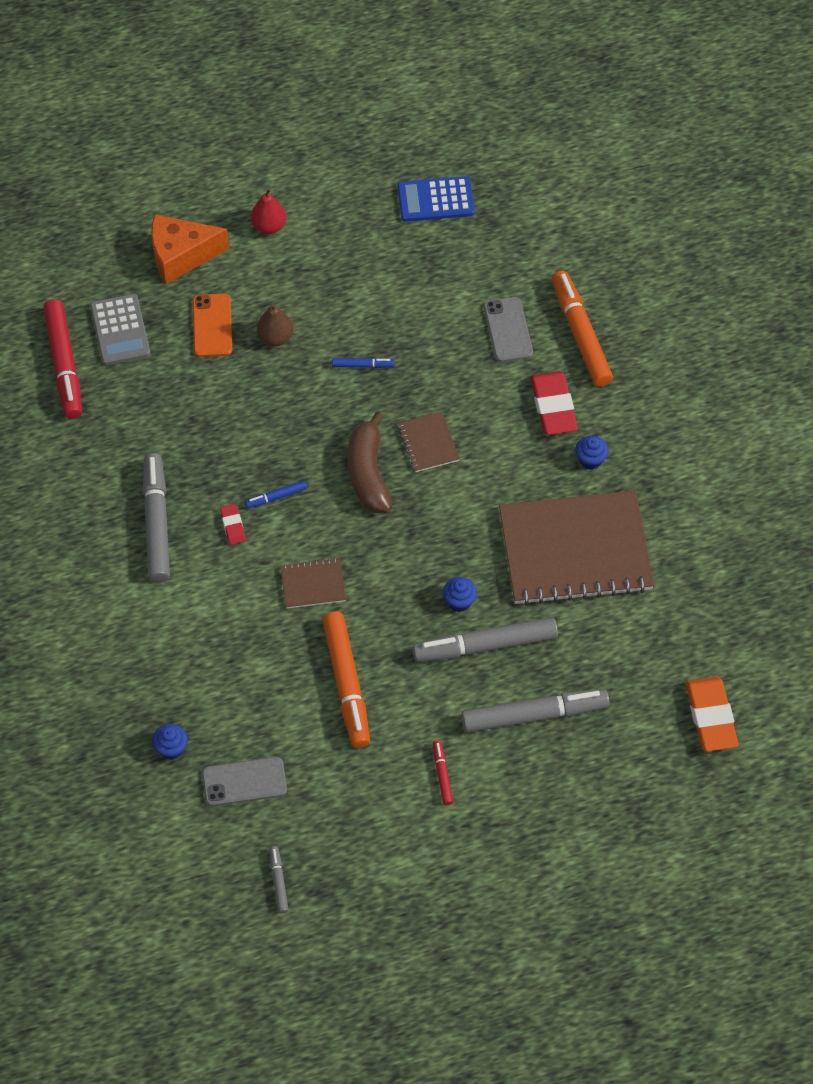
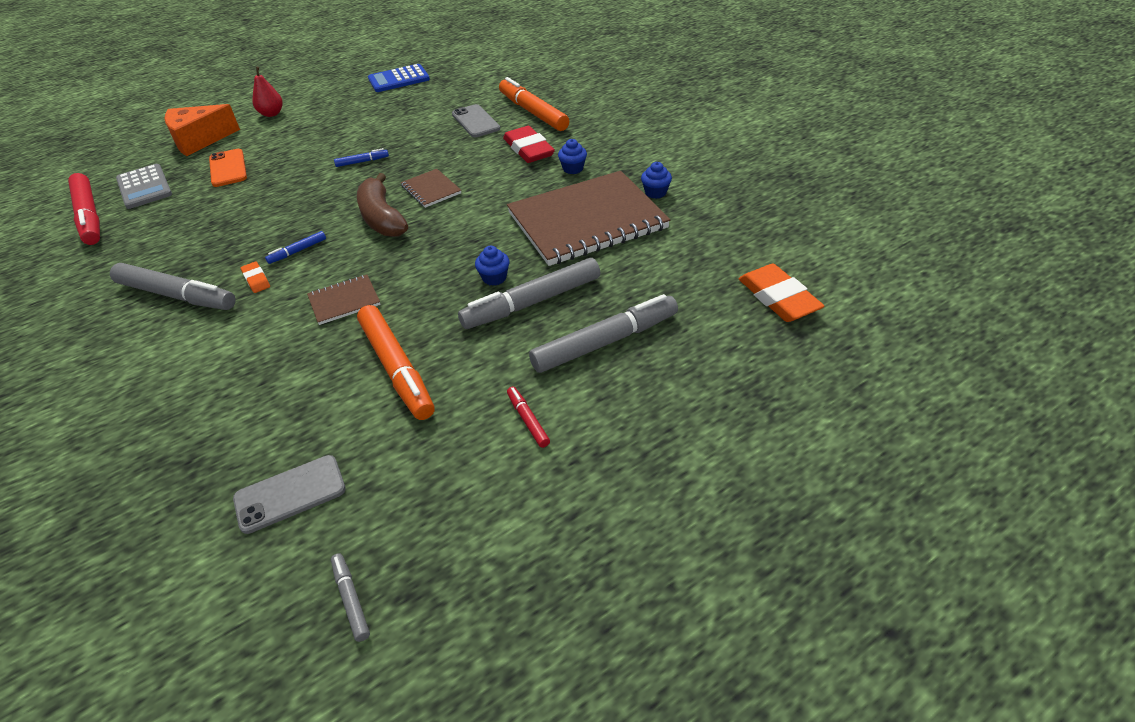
camera: 15 degrees left, 15 degrees down
(157, 523) = (177, 295): grey marker -> grey marker turned 135 degrees clockwise
(171, 748) = (193, 484): blue cupcake -> blue cupcake (655, 192)
(233, 526) = (256, 279): red eraser -> orange eraser
(275, 338) = (284, 163): brown pear -> none

